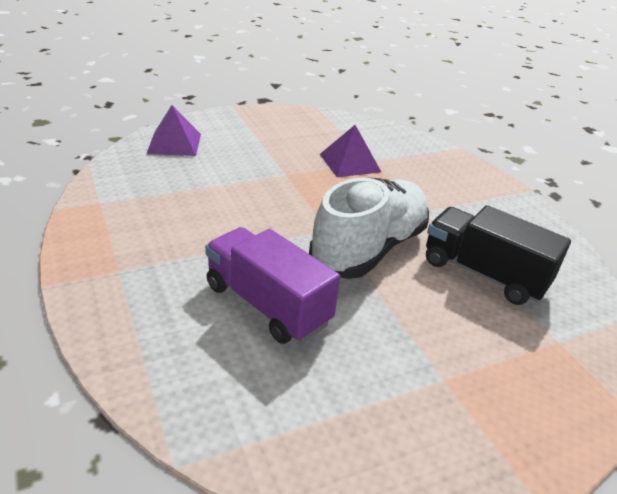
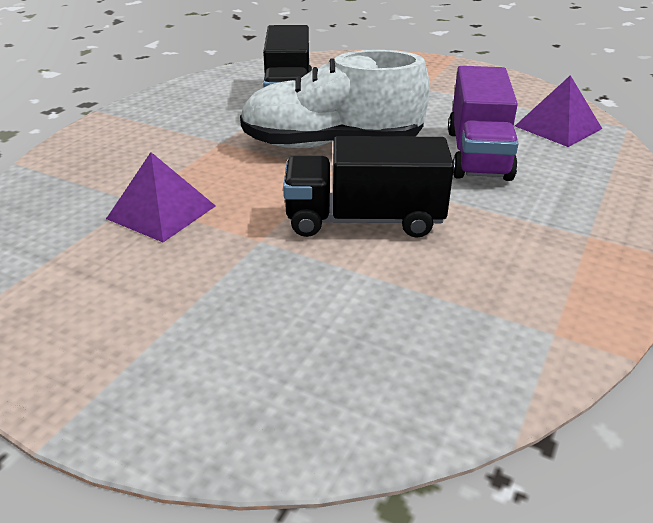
camera: 125 degrees left, 0 degrees up
(174, 143) = (314, 393): purple pyramid -> purple pyramid (558, 127)
(258, 208) = (364, 220): none -> black truck

